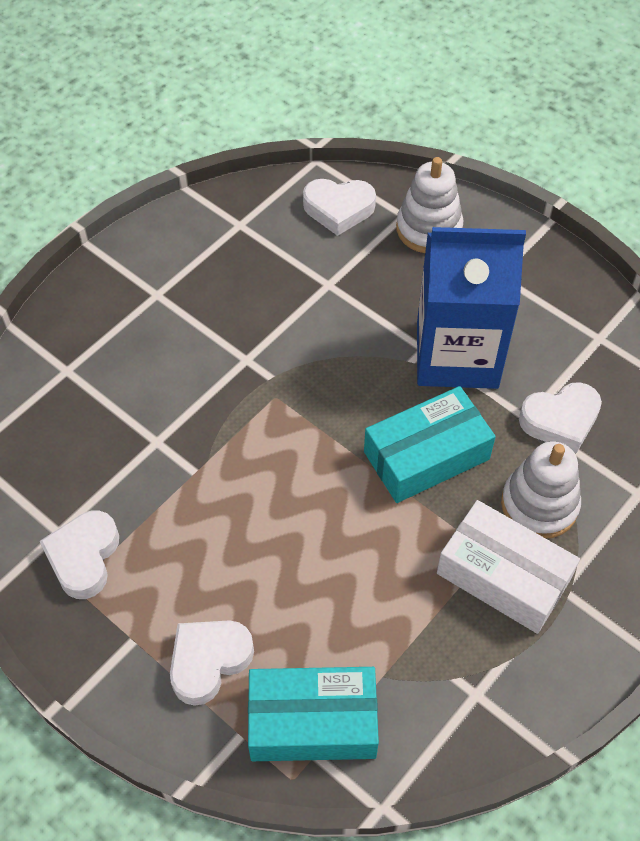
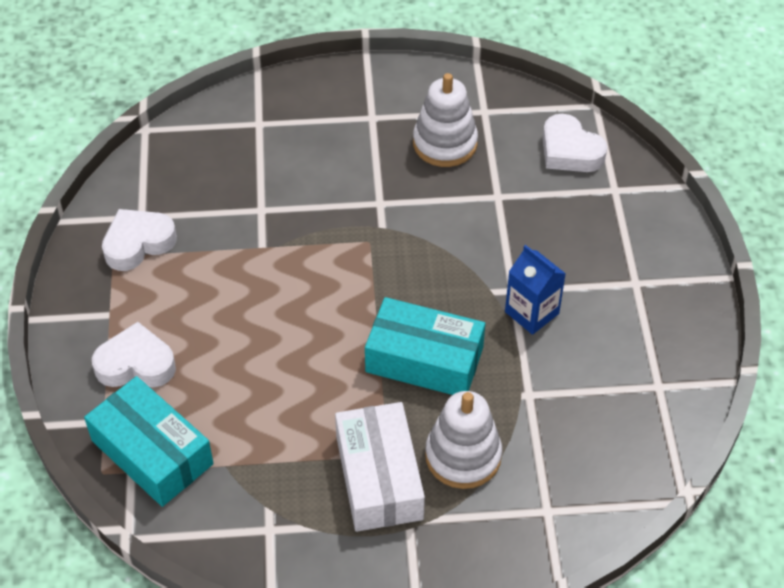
camera: 45 degrees right, 5 degrees down
(429, 229) = (622, 213): white stacking toy -> white stacking toy (445, 143)
(457, 354) = (532, 313): blue carton -> blue carton, size x0.49
(560, 420) = (552, 416): white heart -> none

